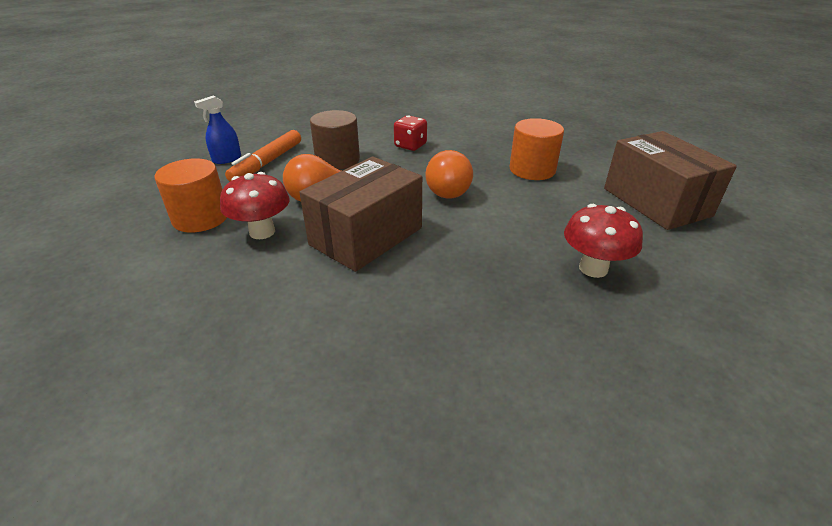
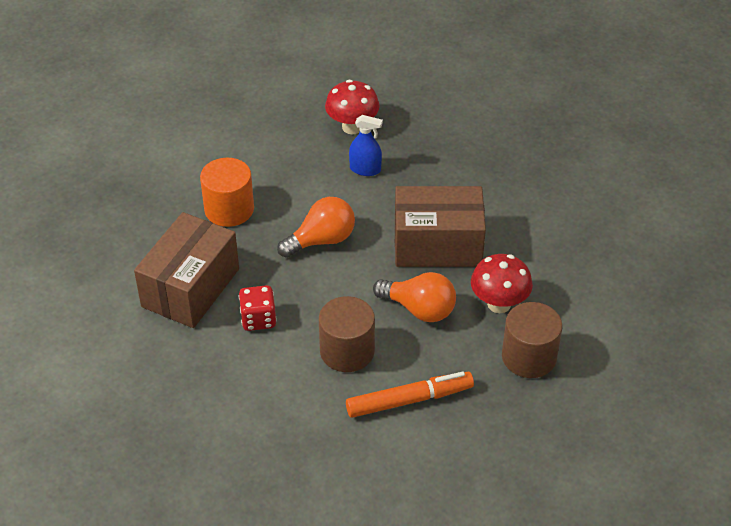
camera: 130 degrees left, 10 degrees up
(201, 218) = (529, 357): orange cylinder -> brown cylinder
(227, 159) = (438, 440): blue spray bottle -> blue spray bottle (365, 169)
(656, 202) = (222, 125): brown box -> brown box (190, 288)

